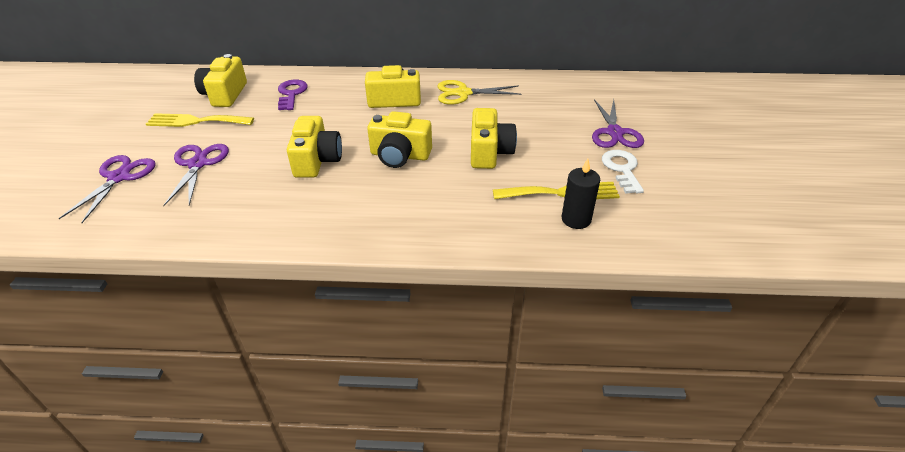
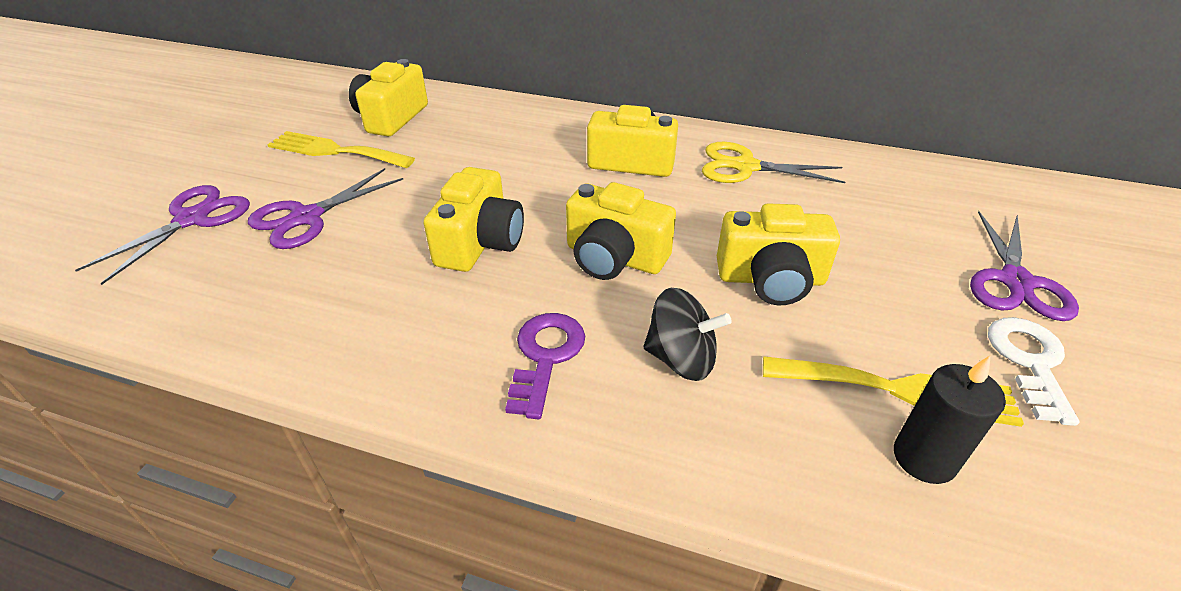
camera: 15 degrees right, 0 degrees up
(198, 164) = (306, 217): purple scissors -> purple scissors turned 150 degrees counterclockwise
(291, 94) = (482, 130): purple key -> purple key (545, 356)
(450, 199) = (681, 359): none -> black spinning top
(489, 152) = (771, 279): yellow camera -> yellow camera turned 75 degrees clockwise

